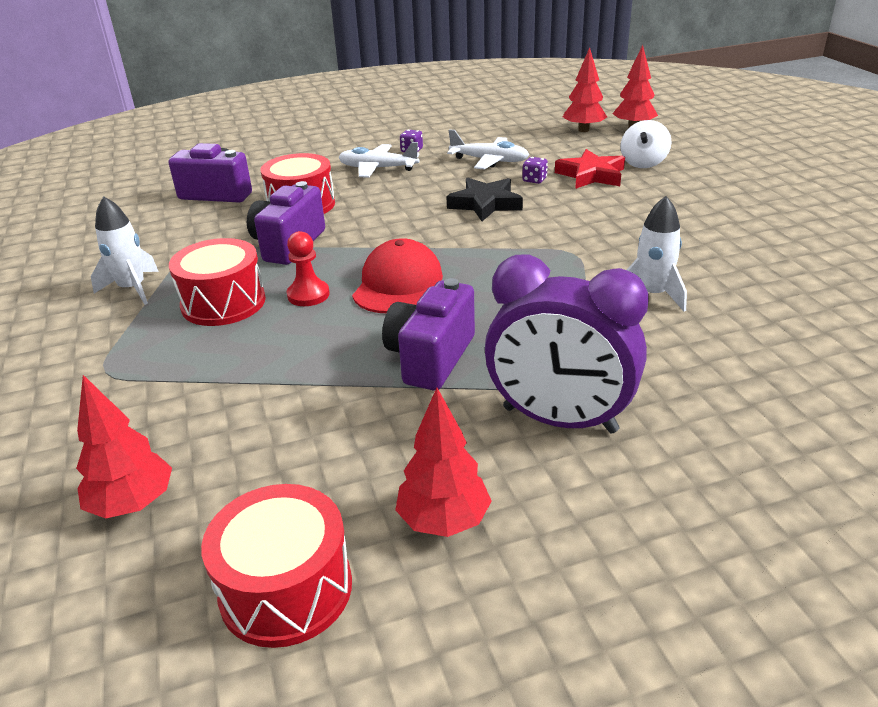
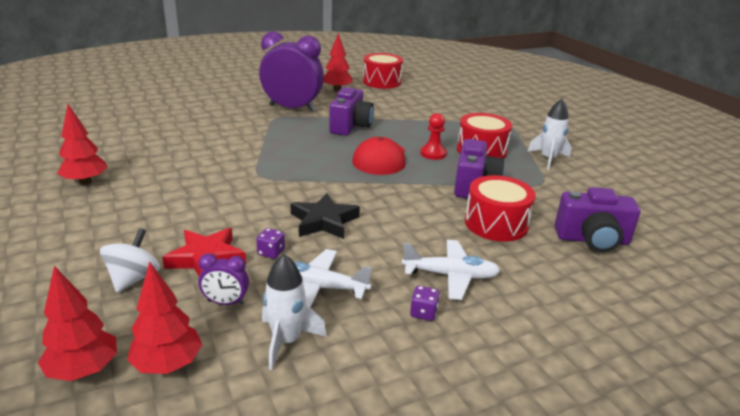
camera: 170 degrees right, 5 degrees down
(133, 504) = (445, 94): red tree -> red tree (85, 182)
(560, 153) = (225, 302): none -> purple clock
(652, 294) = (221, 150): white rocket -> white rocket (286, 341)

